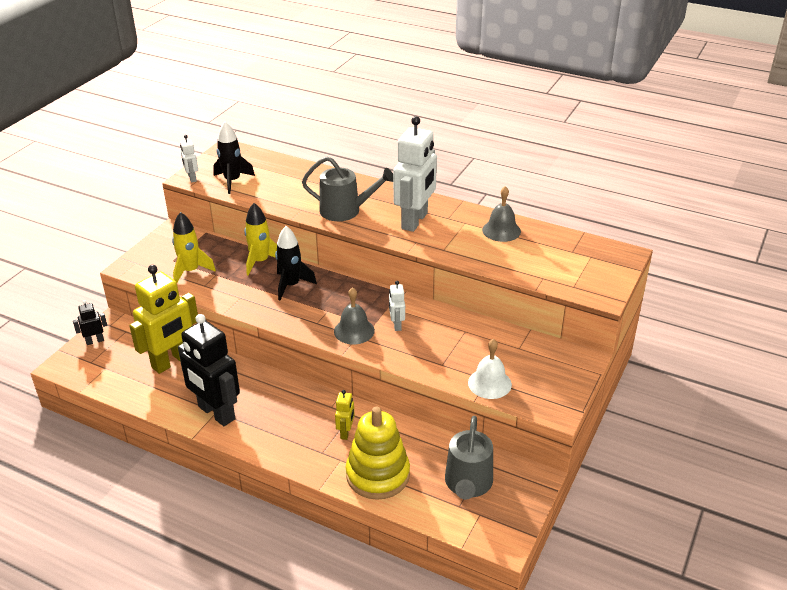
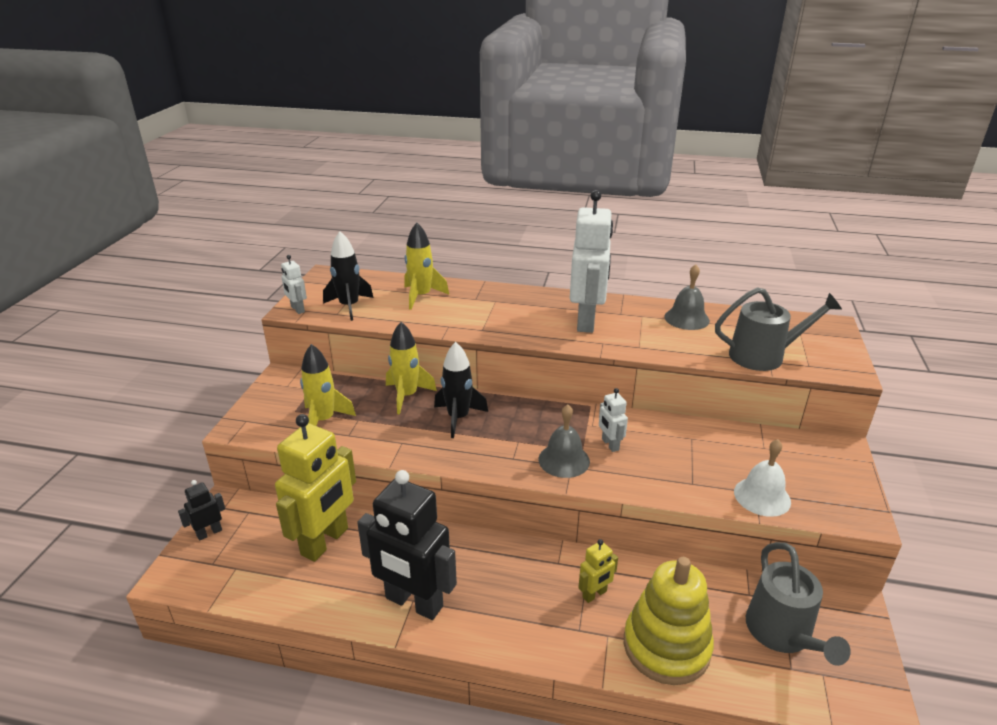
camera: 15 degrees left, 5 degrees down
(293, 180) = (421, 296): none -> yellow rocket
(345, 210) = (501, 321): grey watering can -> grey watering can (763, 356)
(346, 432) = (594, 594): yellow robot -> yellow robot turned 60 degrees clockwise

